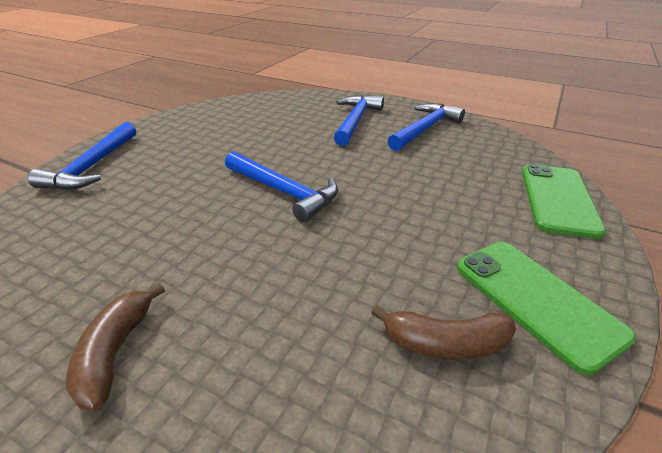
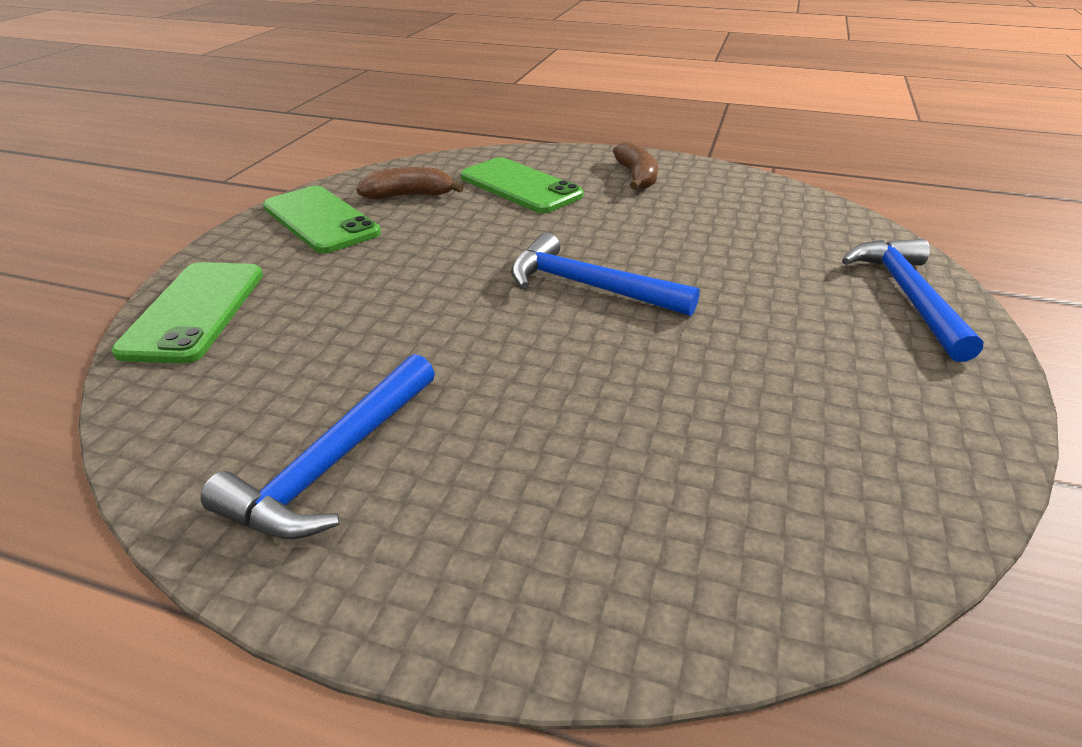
camera: 170 degrees right, 0 degrees up
(290, 348) = (520, 186): none -> green phone
(355, 121) = (512, 478): blue hammer -> none

